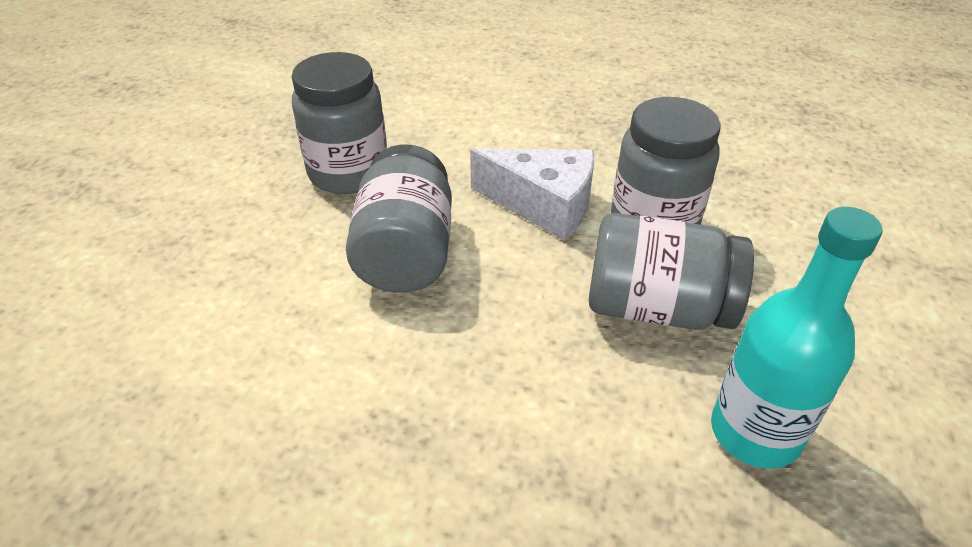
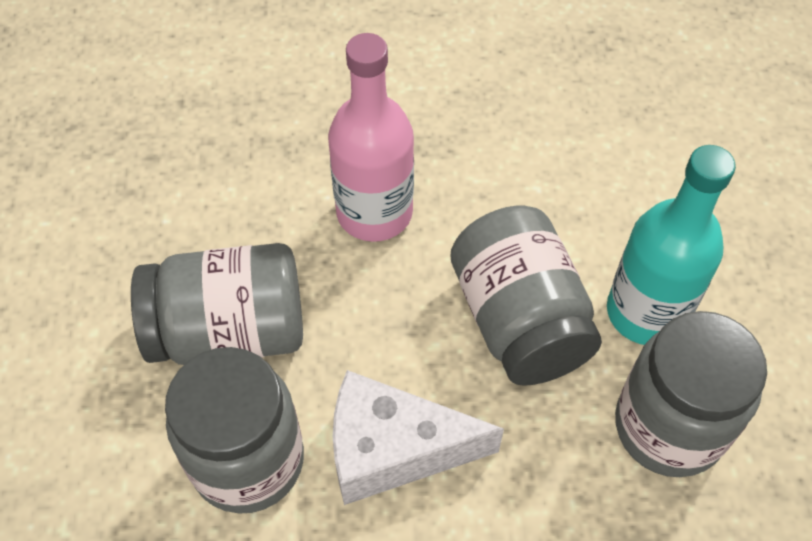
camera: 160 degrees right, 15 degrees up
(487, 371) = (374, 212): none -> pink bottle
(755, 432) = (135, 226): turquoise bottle -> turquoise bottle (646, 312)

